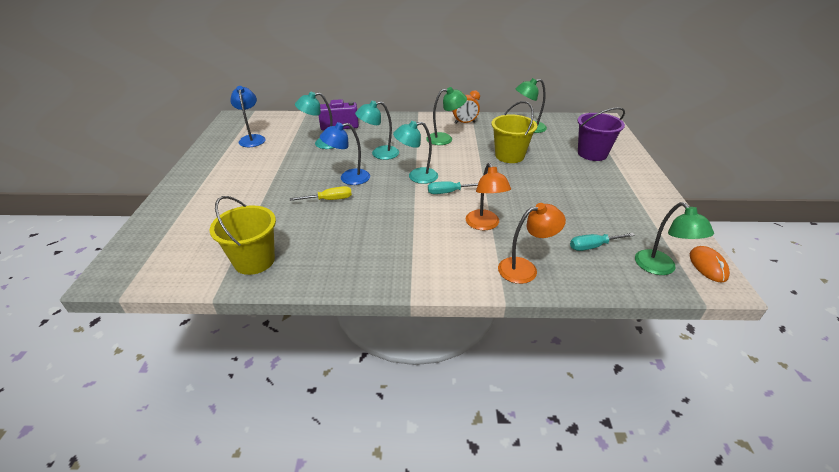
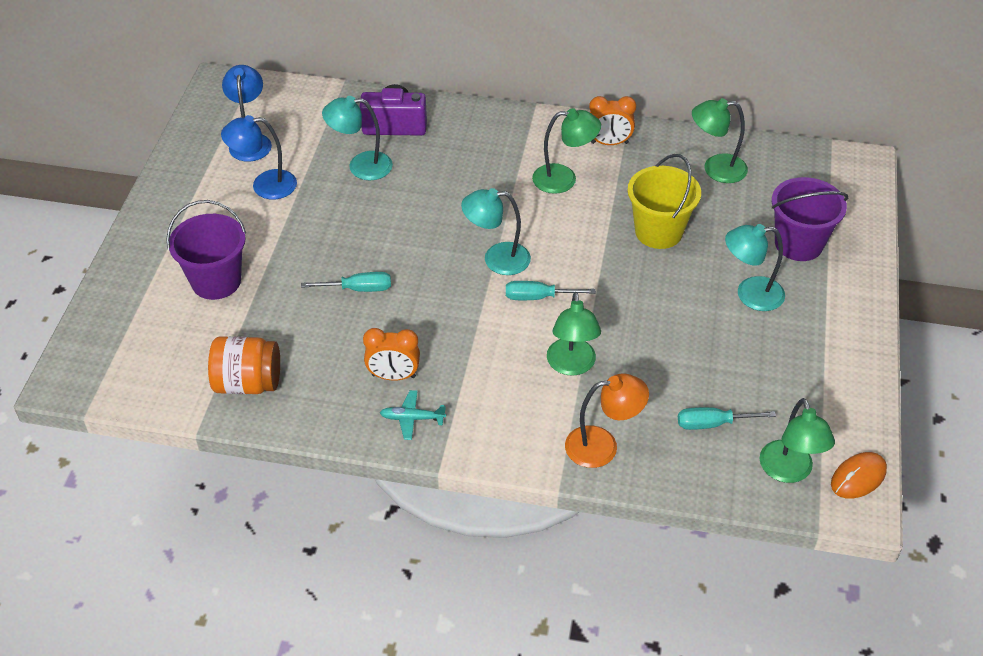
camera: 10 degrees right, 10 degrees up
(230, 205) = (216, 281): none -> purple bucket
(254, 261) = (248, 383): yellow bucket -> orange jar
(329, 200) = (358, 289): yellow screwdriver -> turquoise screwdriver
(348, 178) = (392, 249): blue lamp -> blue lamp (264, 185)
(363, 244) = (393, 376): none -> orange clock
(379, 154) = (449, 201): turquoise lamp -> turquoise lamp (750, 294)
(382, 268) = (412, 418): none -> turquoise plane
(484, 225) = (572, 365): orange lamp -> green lamp
(708, 266) = (858, 477): orange mouse -> orange mouse turned 45 degrees clockwise

